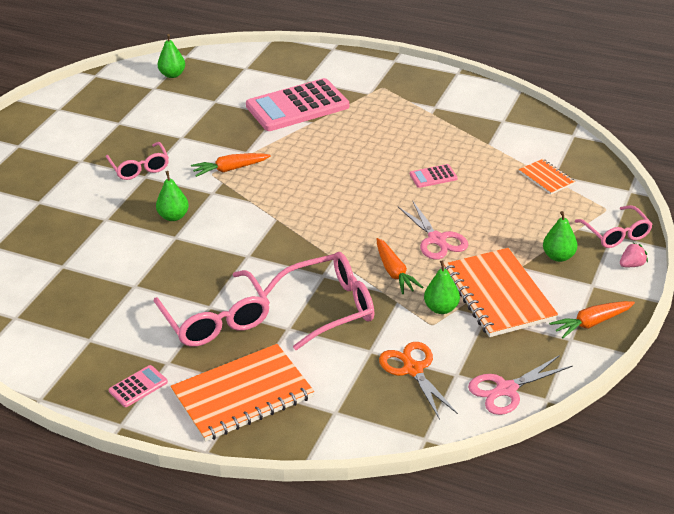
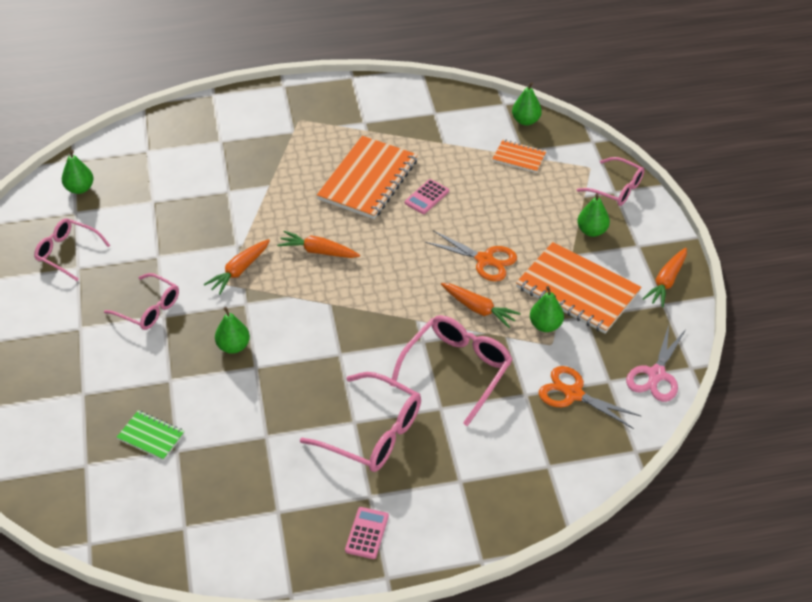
camera: 35 degrees left, 10 degrees up
(54, 249) = (151, 436): none -> green notebook
(122, 111) = (67, 252): none -> pink glasses
(242, 395) = (462, 492): orange notebook -> orange notebook (368, 179)
(297, 106) = (239, 174): pink calculator -> none
(304, 180) = (318, 251): none -> orange carrot
(437, 239) = (484, 260): pink scissors -> orange scissors
(580, 154) = (525, 121): none -> green pear
(632, 265) = (651, 212): pink strawberry -> none

